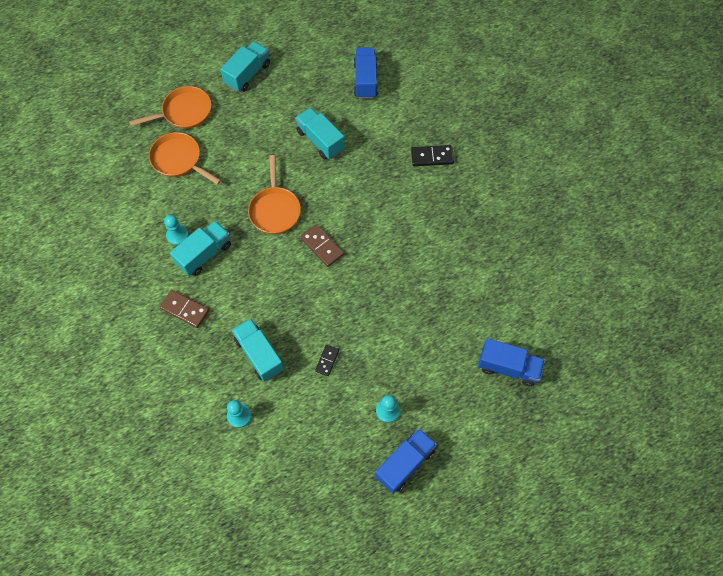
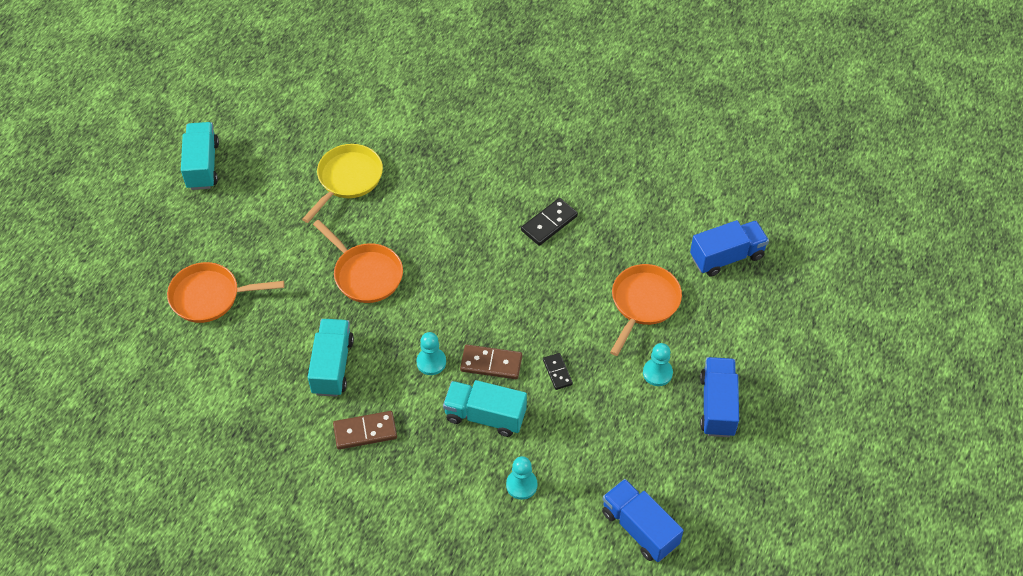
camera: 40 degrees left, 10 degrees down
(177, 235) = (284, 369): turquoise pawn -> turquoise pawn (431, 362)
(184, 112) = (167, 247): orange pan -> orange pan (643, 303)
(320, 141) = (347, 179): turquoise truck -> yellow pan
(322, 246) = (448, 275): brown domino -> brown domino (491, 363)
(365, 80) = (338, 94): blue truck -> blue truck (639, 528)
(432, 157) = (476, 122): black domino -> black domino (549, 223)

